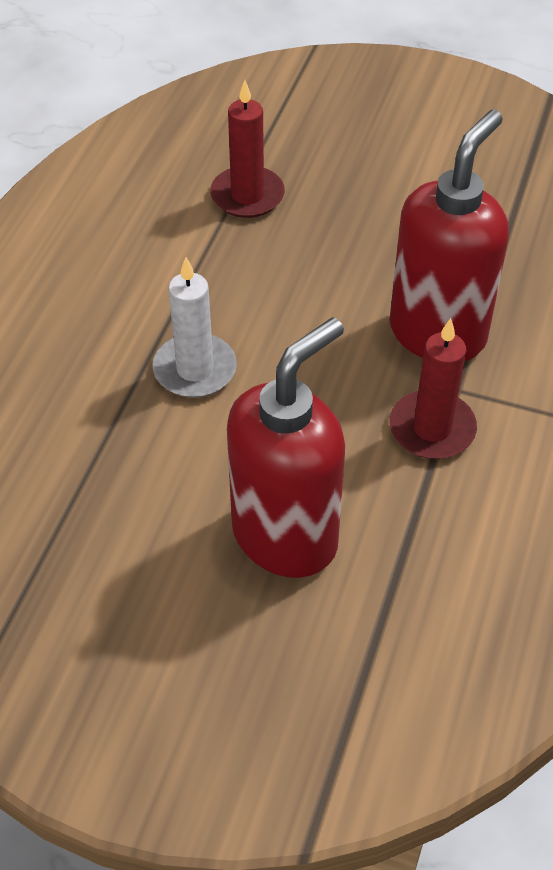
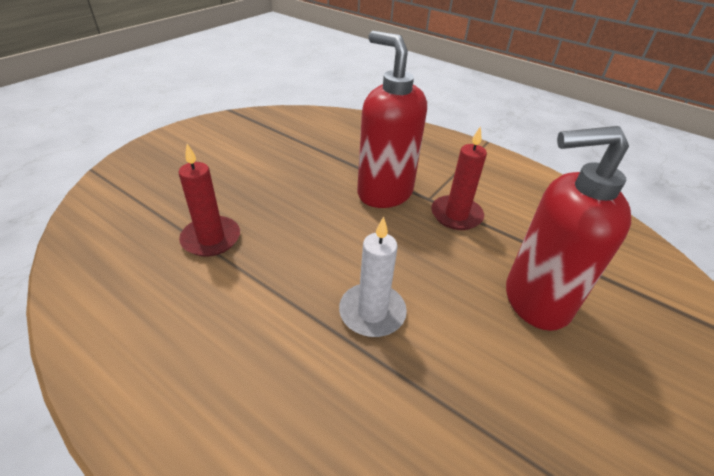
camera: 75 degrees left, 10 degrees down
(286, 536) = (535, 300): red soap dispenser -> red soap dispenser turned 60 degrees counterclockwise

